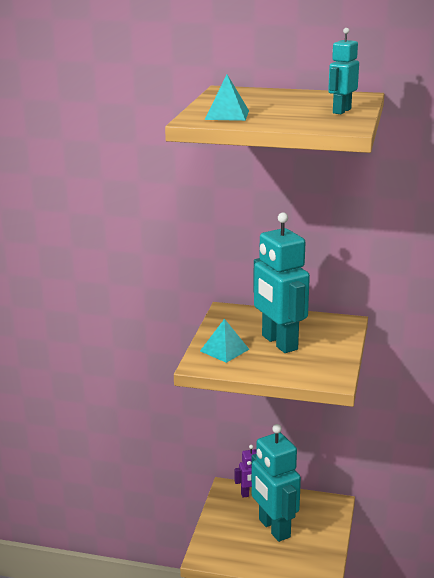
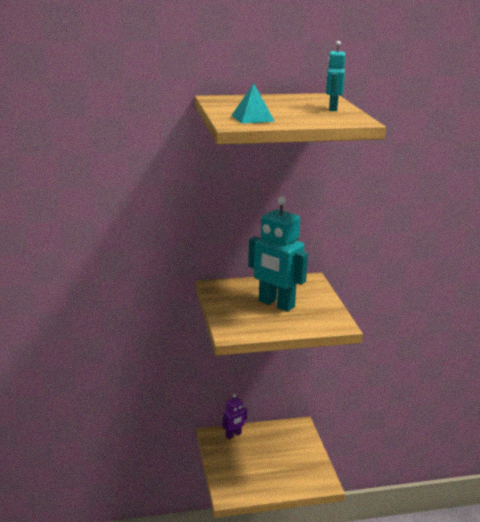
camera: 25 degrees left, 0 degrees up
(224, 350) = (239, 318): turquoise pyramid -> none
(274, 528) = (267, 457): turquoise robot -> none

